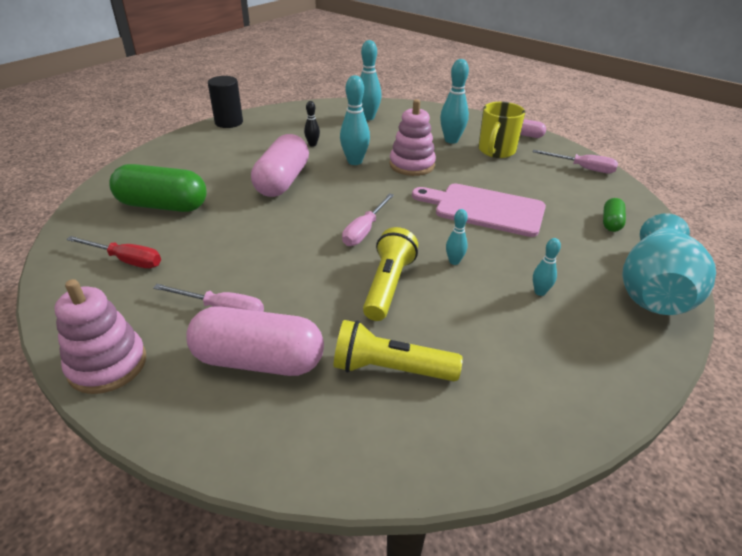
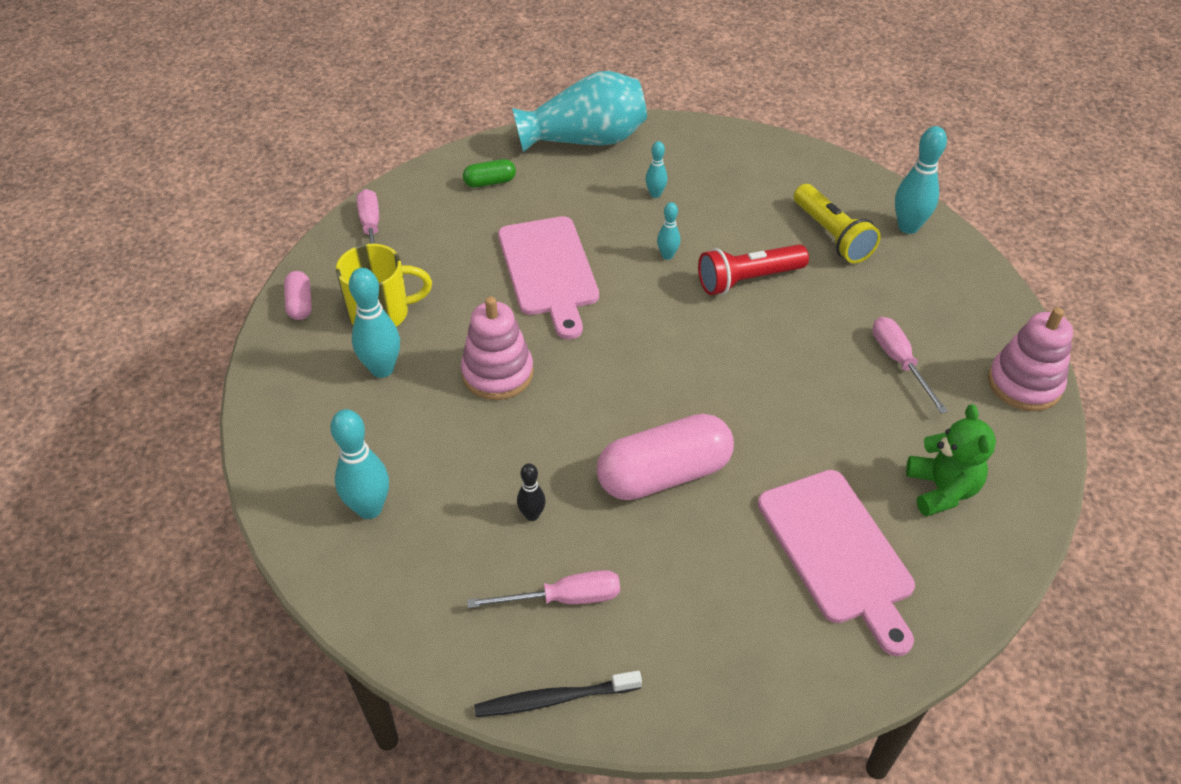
camera: 125 degrees left, 10 degrees up
(126, 260) = (941, 490): red screwdriver -> green teddy bear
(163, 205) = (838, 552): green capsule -> pink cutting board
(229, 122) = (554, 699): black cylinder -> black toothbrush
(258, 360) = (911, 304): pink capsule -> none
(355, 161) = (541, 434): turquoise bowling pin -> turquoise bowling pin (908, 227)
(364, 230) = (685, 338): pink screwdriver -> pink screwdriver (563, 598)
(388, 285) = (748, 280): yellow flashlight -> red flashlight

